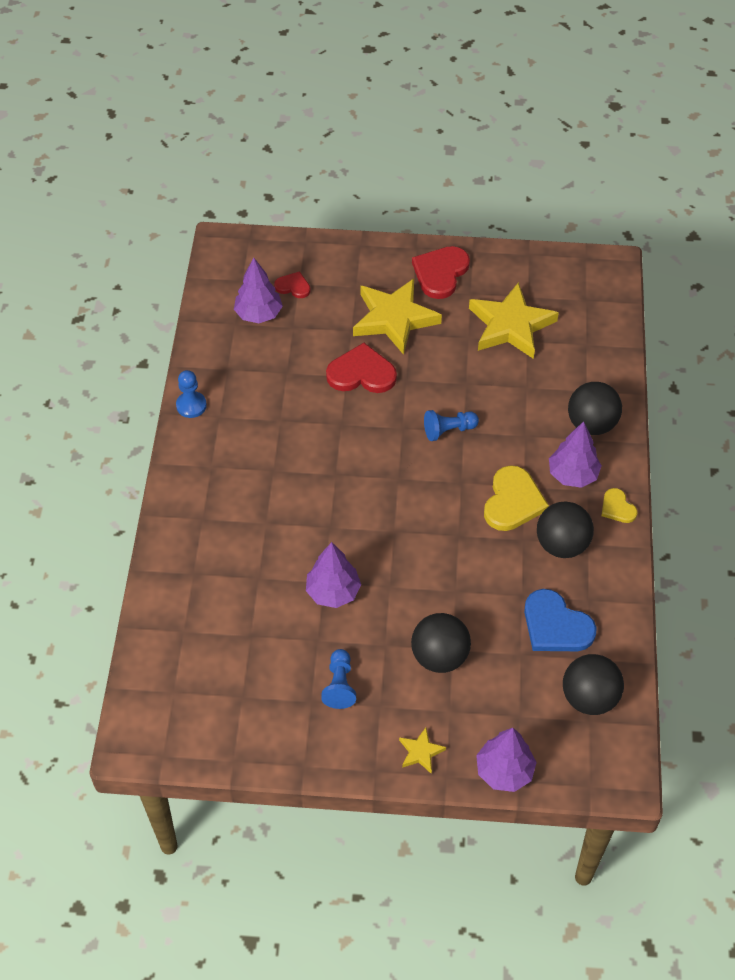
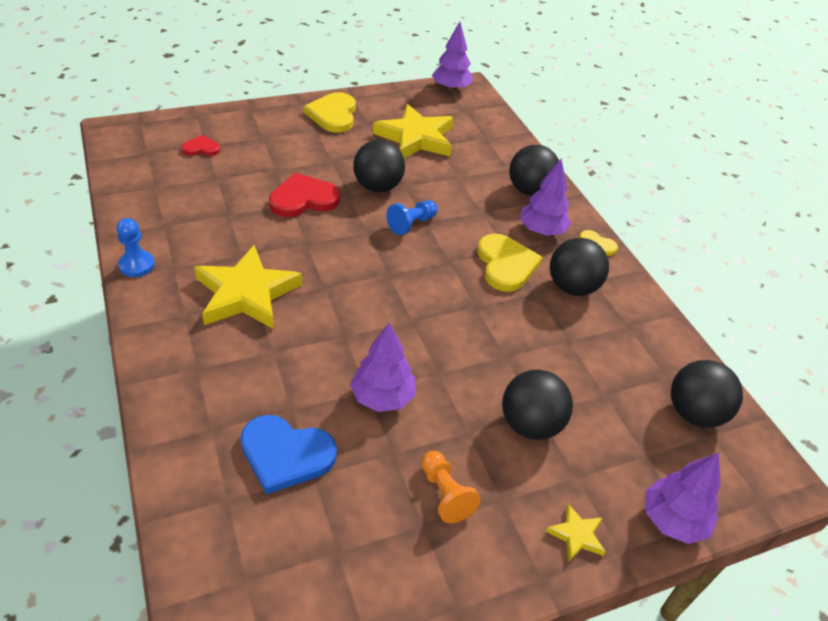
camera: 30 degrees left, 10 degrees down
(258, 314) = (176, 175): purple tree -> purple tree (451, 88)
(339, 685) = (445, 494): blue pawn -> orange pawn
(394, 318) = (311, 153): yellow star -> yellow star (246, 293)
(439, 378) = (378, 187): none -> black ball
(440, 273) = (333, 115): red heart -> yellow heart
(556, 625) = (617, 357): blue heart -> blue heart (286, 454)

